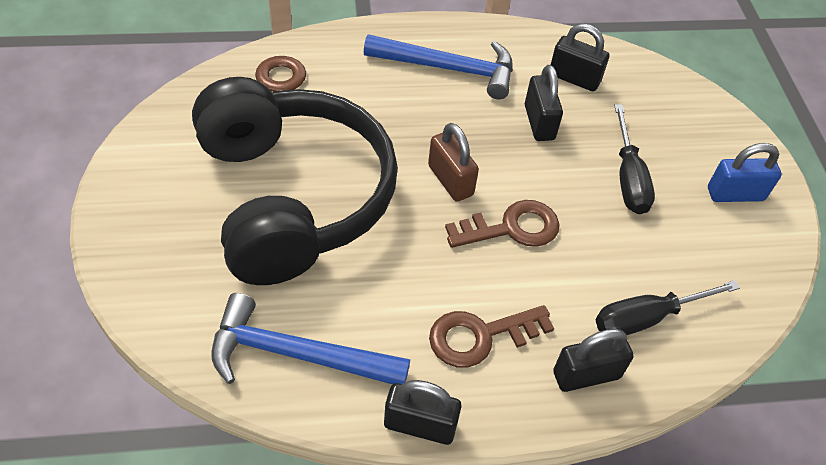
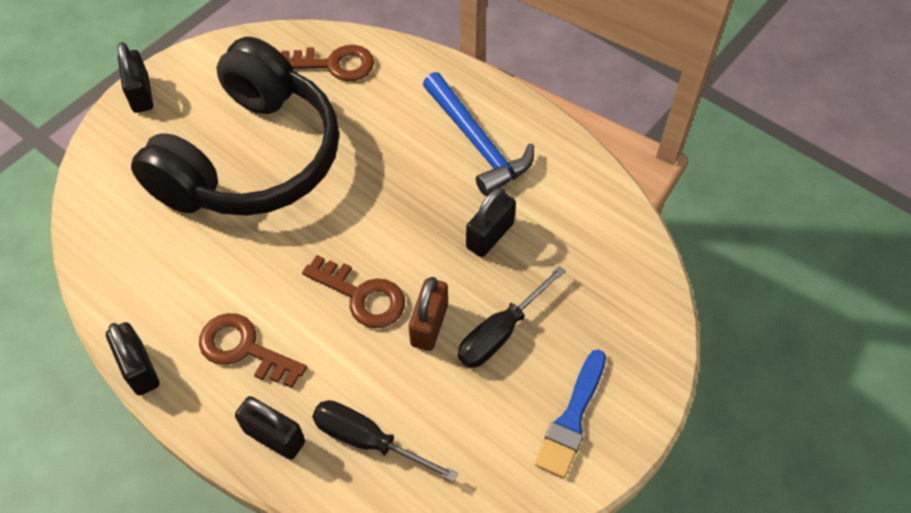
camera: 50 degrees right, 5 degrees up
(297, 354) = (130, 262): blue hammer -> none
(450, 180) = (366, 227): brown padlock -> brown padlock (429, 325)
(574, 78) = (568, 222): black padlock -> black padlock (141, 94)
(735, 194) = (572, 418): blue padlock -> blue brush

